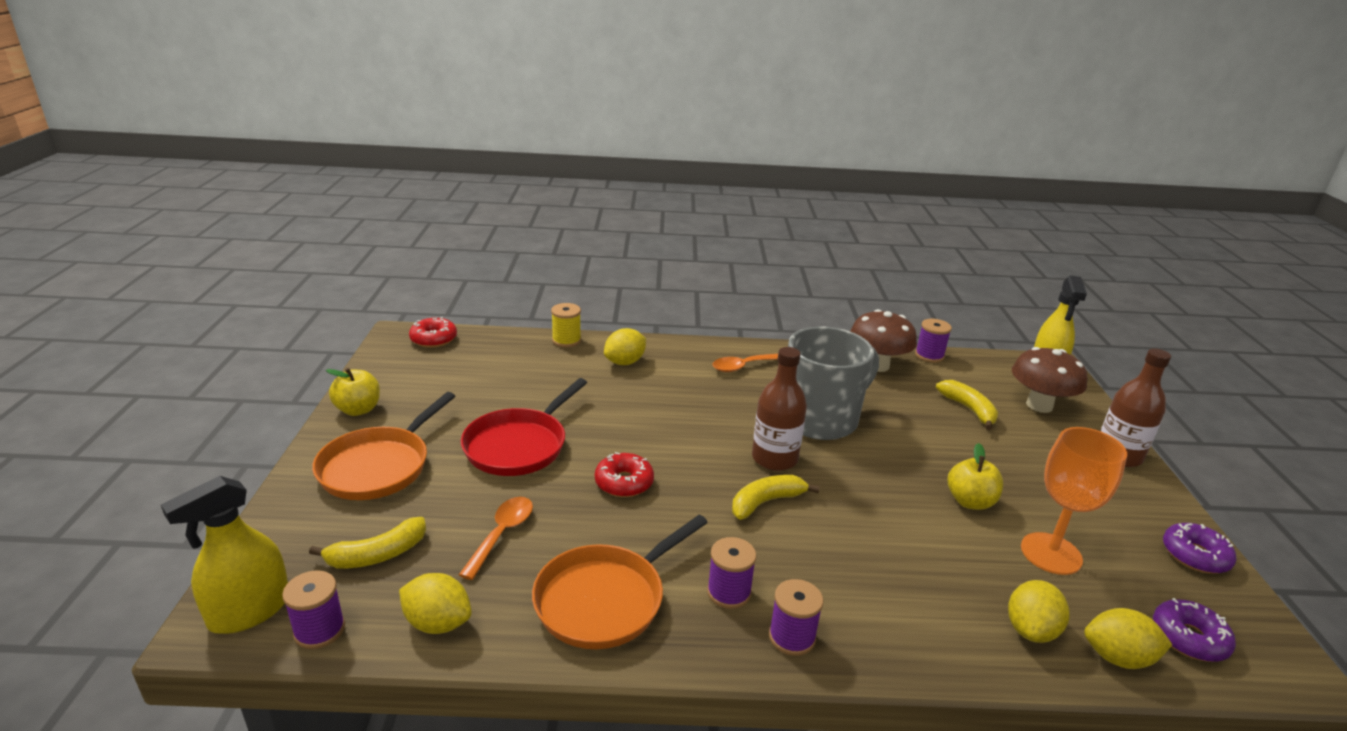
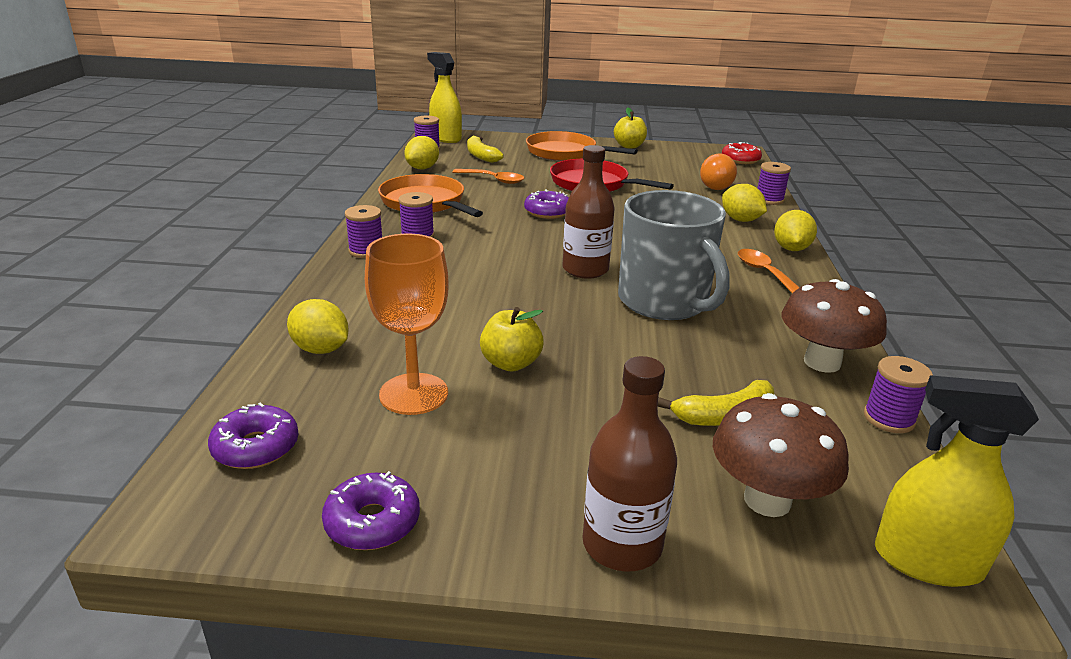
camera: 95 degrees right, 0 degrees up
(522, 365) = (714, 185): none -> orange light bulb
(566, 340) = (769, 200): yellow spool -> purple spool
(624, 482) = (547, 212): red donut -> purple donut
(766, 502) = (519, 259): yellow banana -> none
(1117, 657) = (264, 388): yellow lemon -> yellow lemon (791, 249)

